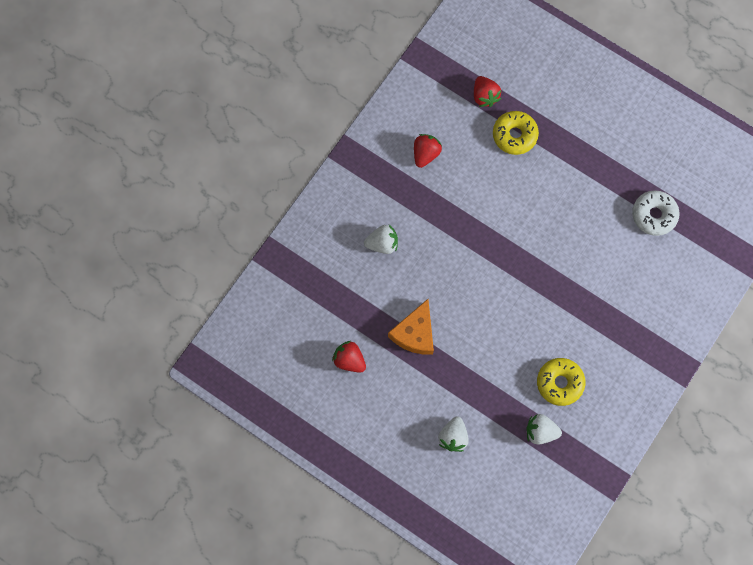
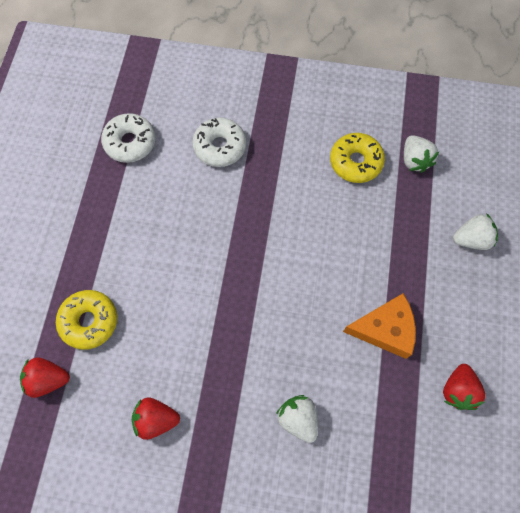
camera: 115 degrees left, 5 degrees down
(484, 96) = (48, 379): red strawberry -> red strawberry turned 135 degrees counterclockwise
(620, 282) = (220, 147): none -> white donut

